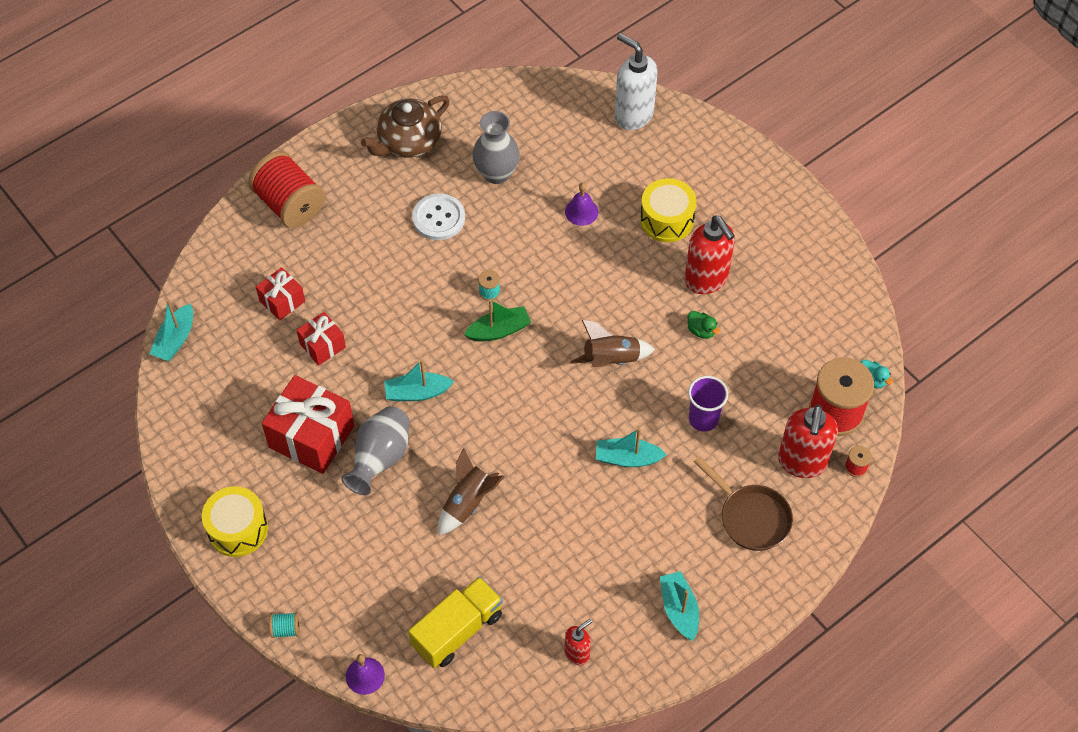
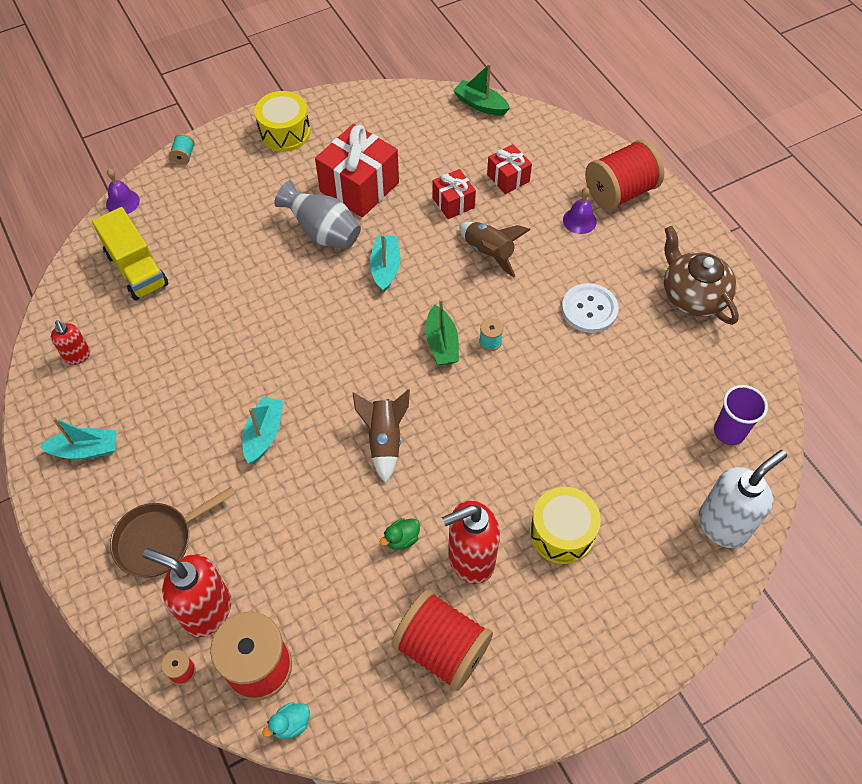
camera: 100 degrees right, 0 degrees up
(175, 339) = (480, 104): turquoise boat -> green boat
(468, 503) = (257, 293): brown rocket -> brown rocket (489, 253)
(496, 173) = (644, 369): grey vase -> none
(581, 211) = (583, 444): purple bell -> purple bell (579, 220)
(703, 419) = (289, 517): purple cup -> purple cup (729, 432)
(784, 289) = (442, 648): none -> red spool

